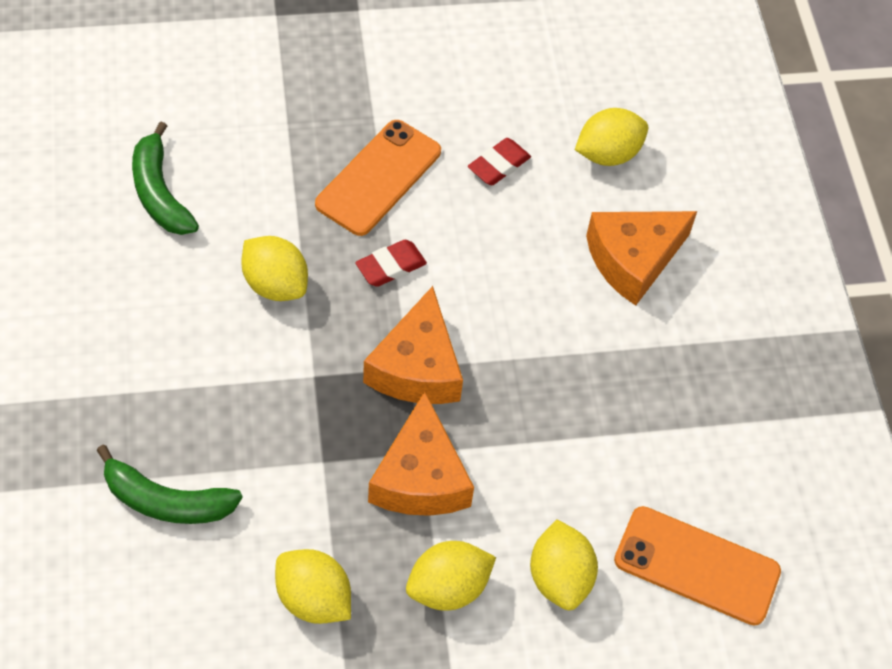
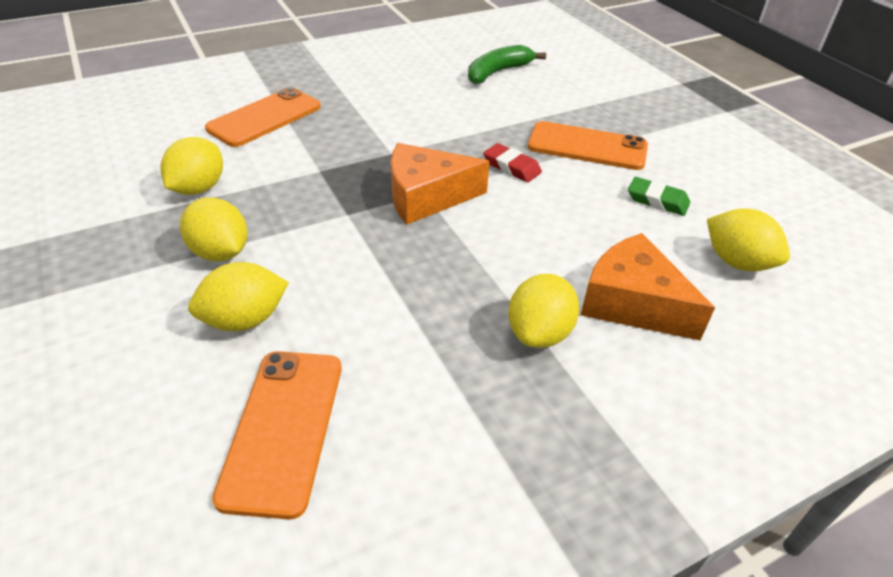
camera: 75 degrees right, 15 degrees down
(166, 500) = (265, 118): green banana -> orange phone
(275, 284) = (458, 123): yellow lemon -> yellow lemon (539, 333)
(420, 477) = (323, 218): orange cheese -> none
(499, 165) = (657, 200): red eraser -> green eraser

